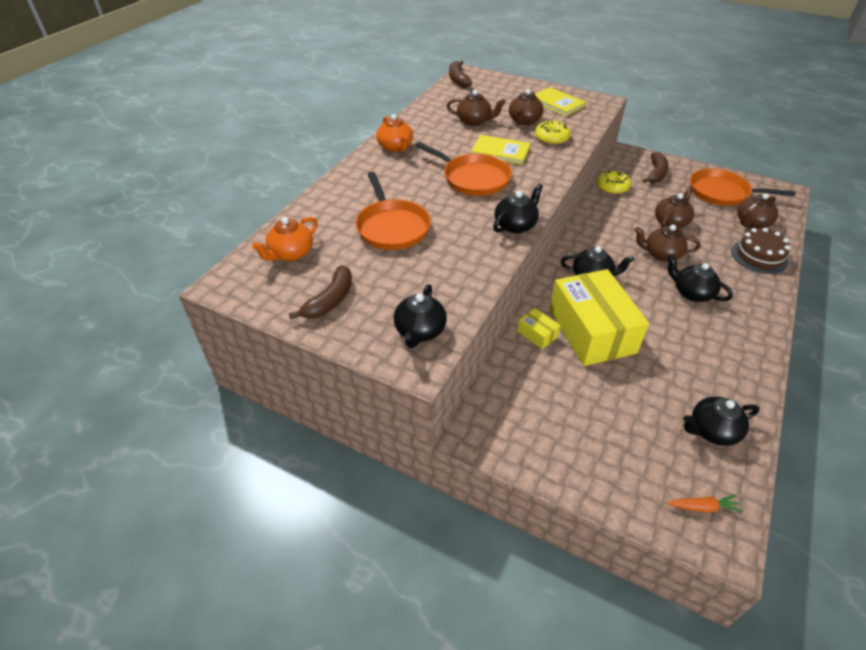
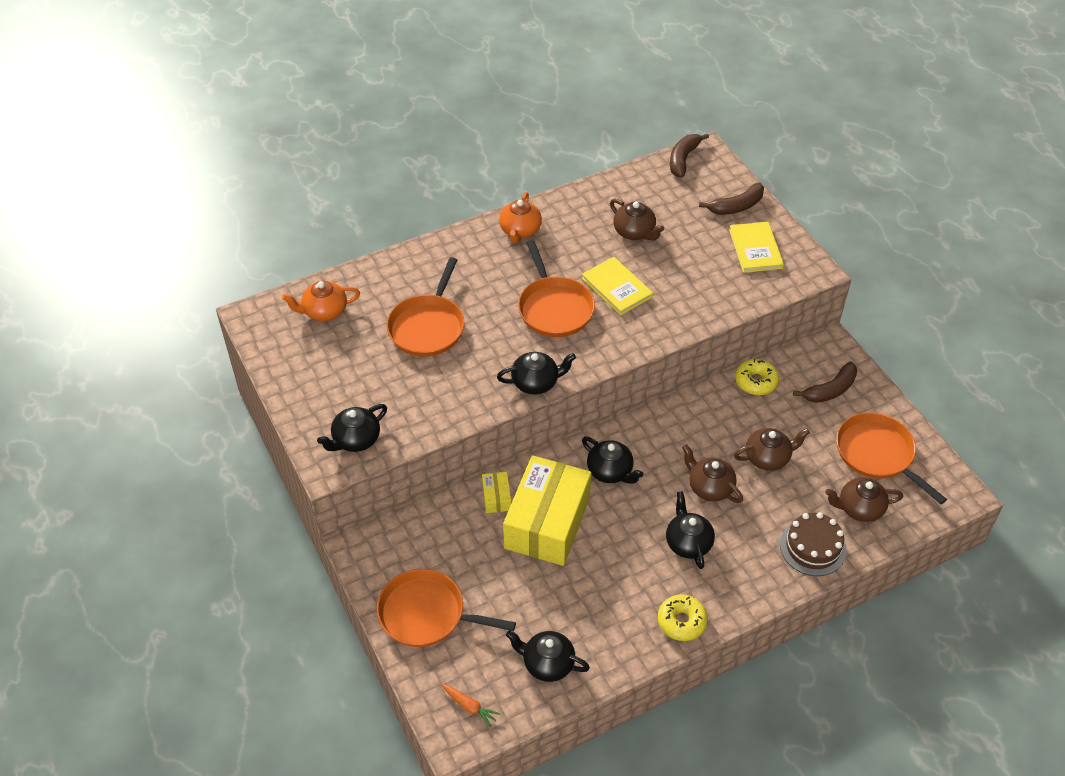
camera: 35 degrees right, 5 degrees up
(330, 300) = (315, 374): brown banana -> brown banana (736, 206)
(524, 121) = (688, 257): brown teapot -> none
(551, 138) = (690, 296): yellow donut -> yellow donut (681, 621)
(584, 453) = (426, 614): none -> orange pan

